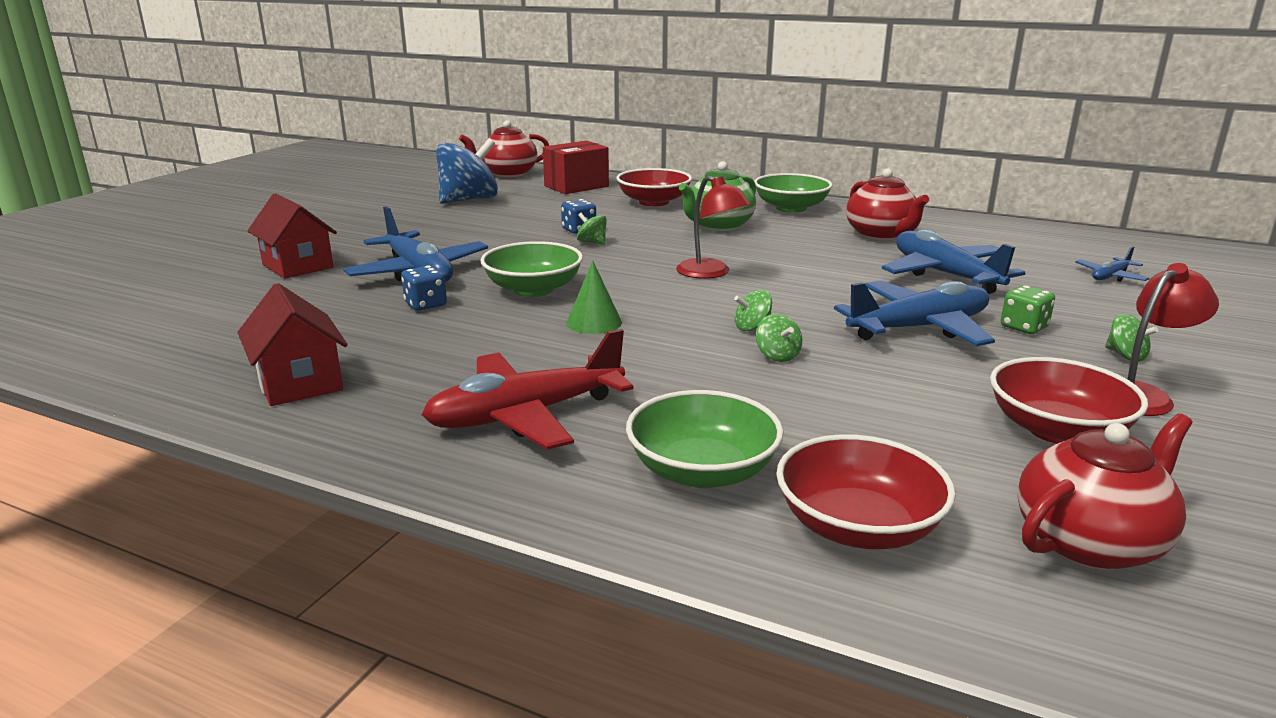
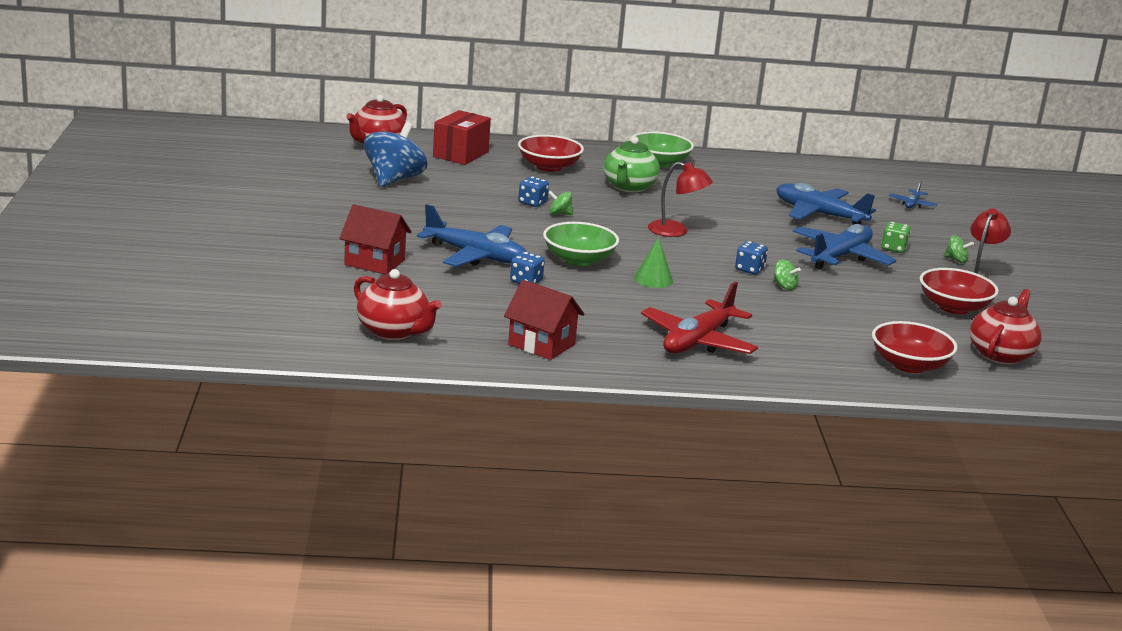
camera: 30 degrees left, 0 degrees up
(702, 471) = (819, 353): green bowl -> none
(752, 327) = (749, 269): green spinning top -> blue dice
(881, 235) = (748, 184): red teapot -> red teapot (394, 332)

